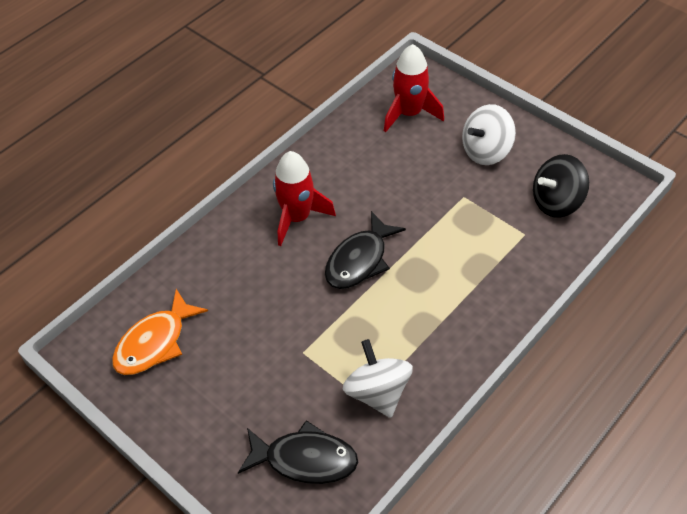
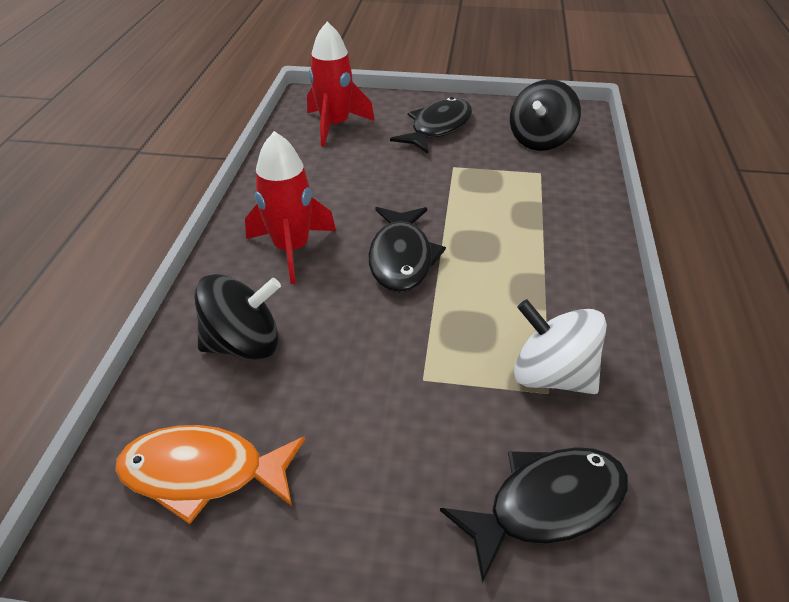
camera: 35 degrees left, 10 degrees down
(155, 342) = (203, 473): orange fish -> orange fish turned 90 degrees clockwise
(223, 275) = (244, 344): none -> black spinning top
(486, 151) = (438, 128): white spinning top -> black fish

